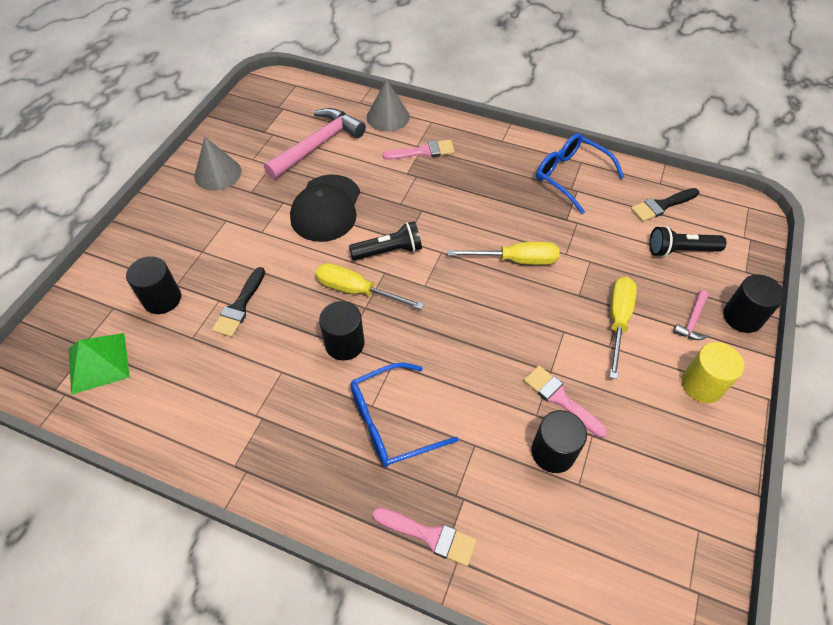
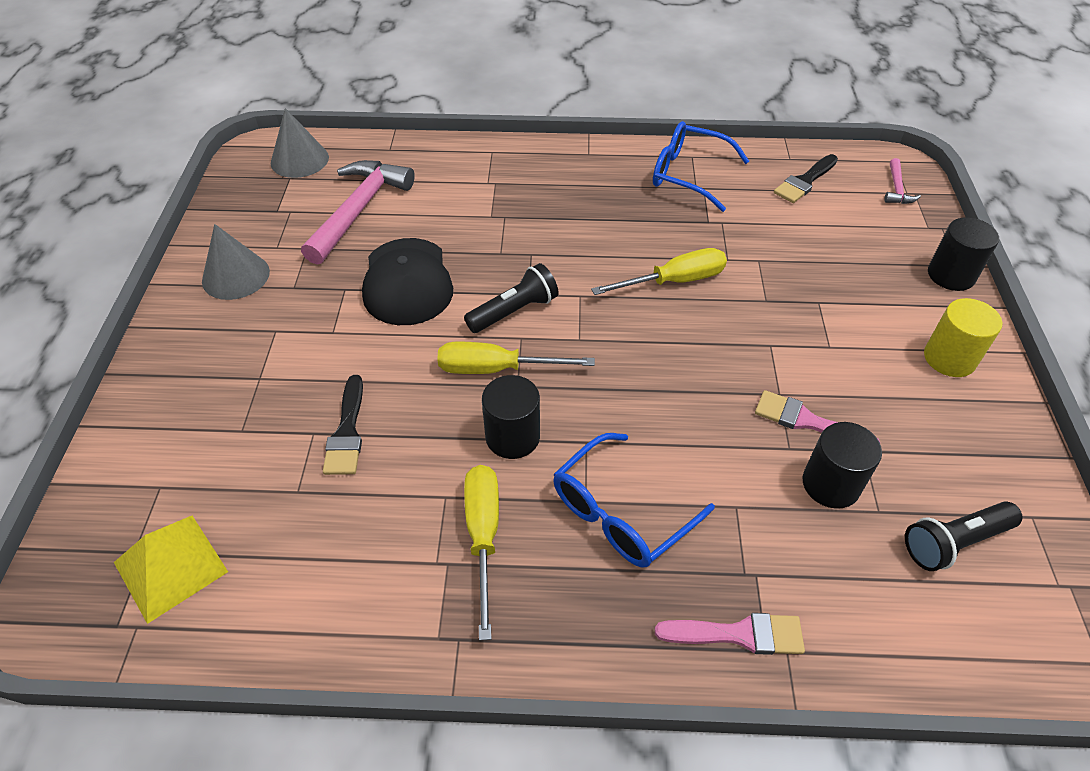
camera: 20 degrees left, 5 degrees down
(98, 362) = (171, 567): green pyramid -> yellow pyramid
(162, 299) = (229, 454): black cylinder -> none
(388, 117) = (434, 158): grey cone -> grey cone (299, 160)
(423, 151) = (499, 187): pink brush -> none
(618, 321) = (824, 316): yellow screwdriver -> yellow screwdriver (483, 536)
(680, 250) = (849, 223): black flashlight -> black flashlight (954, 542)
(692, 321) = (902, 294): pink hammer -> pink hammer (897, 189)

